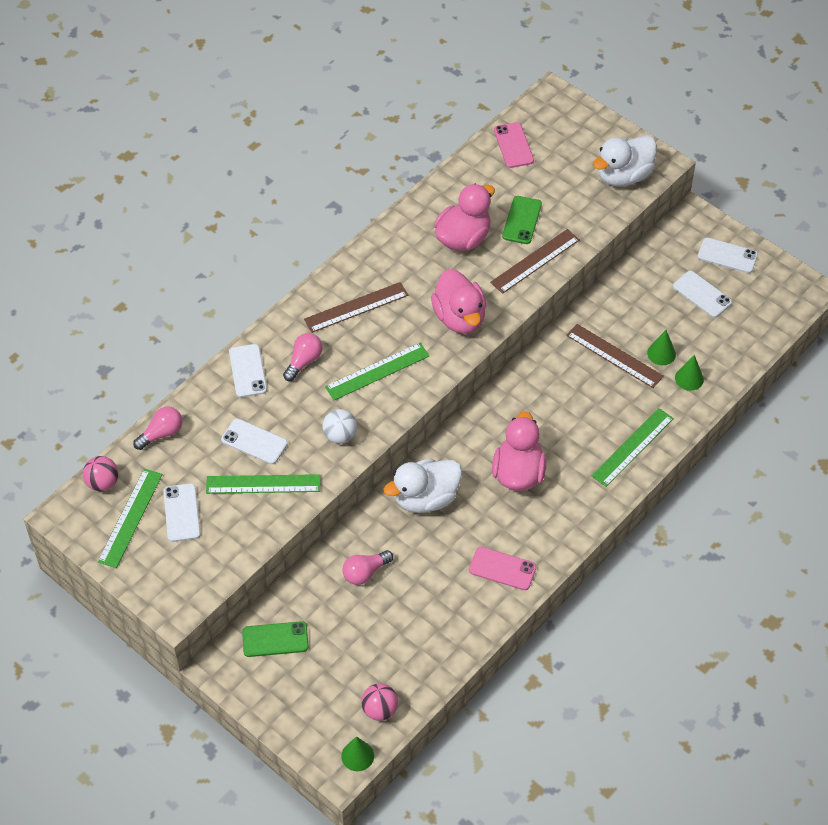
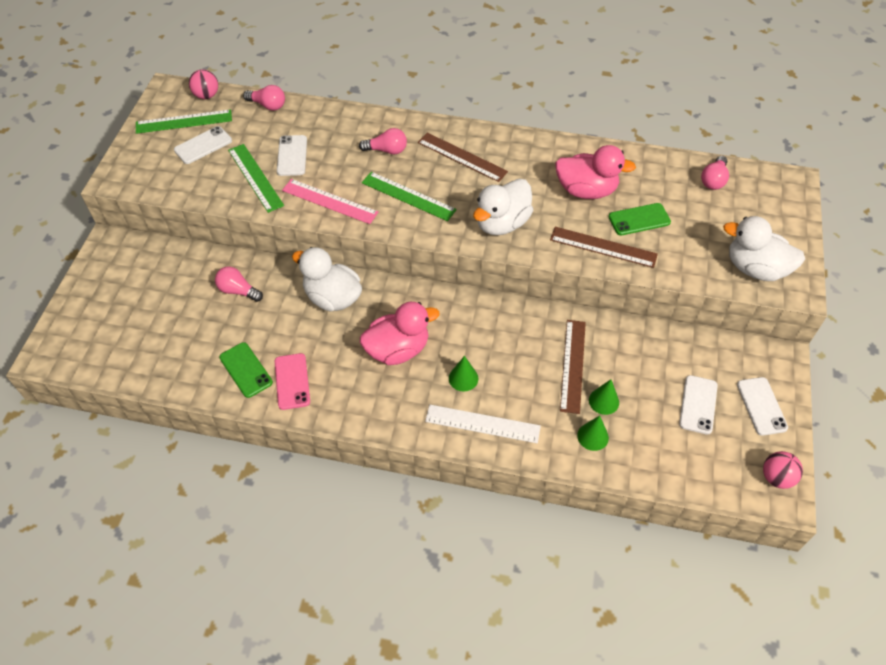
camera: 60 degrees right, 0 degrees up
(248, 371) = (355, 124): white phone -> none
(275, 639) = (148, 264): green phone -> green phone (246, 370)
(340, 435) = (329, 201): white ball -> pink ruler
(357, 756) = (61, 362): green cone -> green cone (463, 378)
(380, 709) = (111, 358): pink ball -> pink ball (776, 477)
(459, 318) = (501, 223): pink duck -> white duck
(513, 145) = (713, 180): pink phone -> pink light bulb
(632, 447) = (482, 424): green ruler -> white ruler

